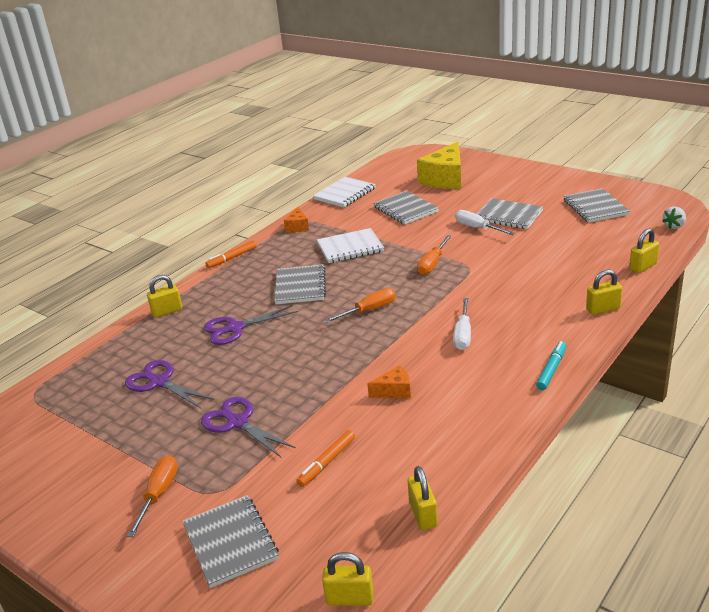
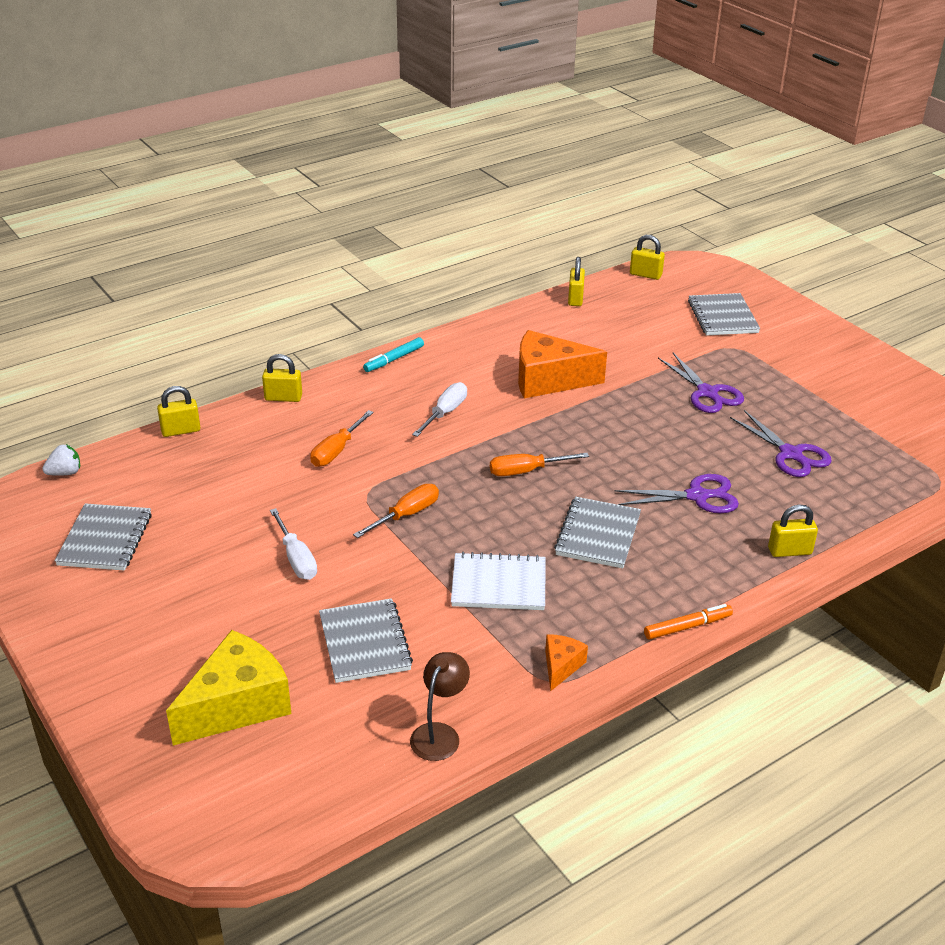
camera: 165 degrees left, 5 degrees up
(159, 494) = (781, 358): orange screwdriver -> orange screwdriver (336, 451)
(327, 462) = (634, 344): orange marker -> none
(345, 194) = (439, 734): white notebook -> brown lamp
(394, 391) = (548, 380): orange cheese -> orange cheese, size x2.06
(508, 216) = (232, 568): grey notebook -> none

